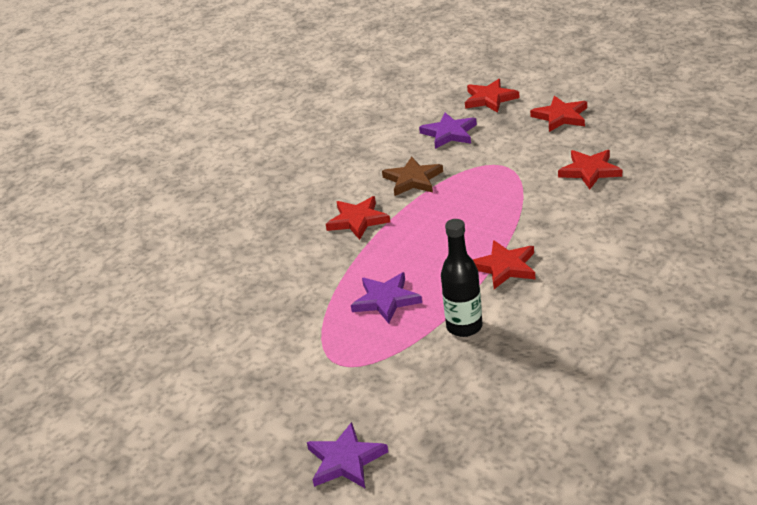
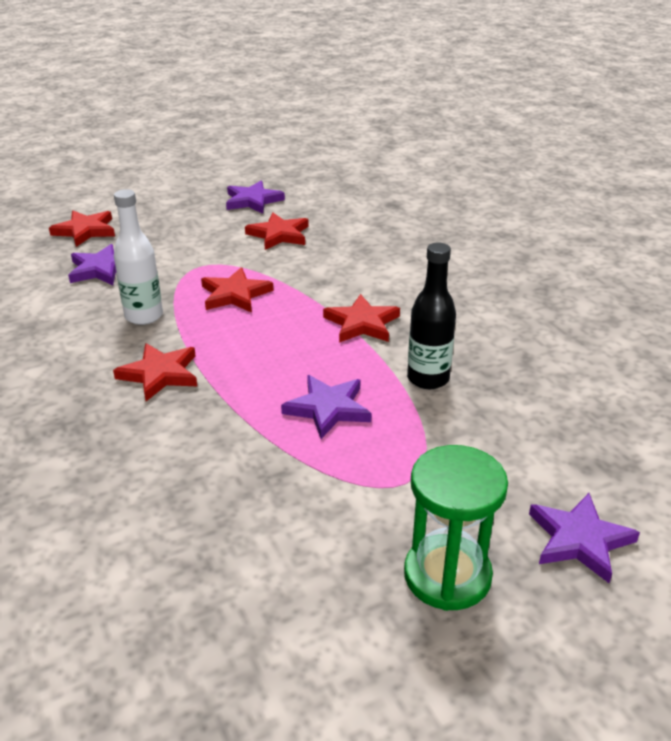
camera: 65 degrees left, 0 degrees up
(269, 415) = (447, 575): none -> green hourglass
(413, 180) = (144, 316): brown star -> white bottle
(561, 117) = (177, 215): red star -> red star (235, 294)
(629, 132) = (253, 201): none -> purple star

